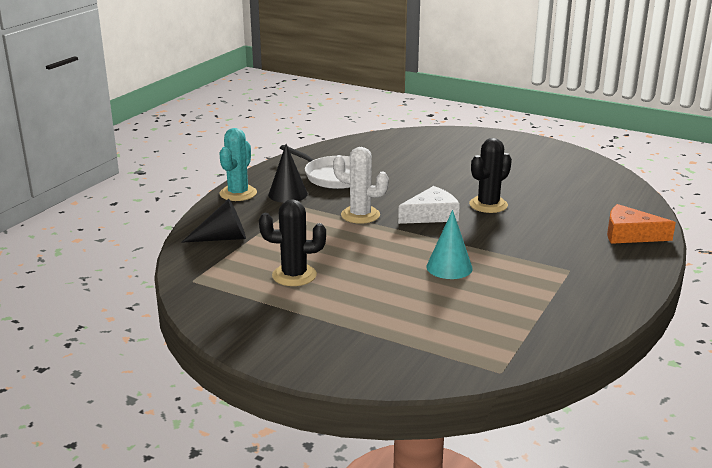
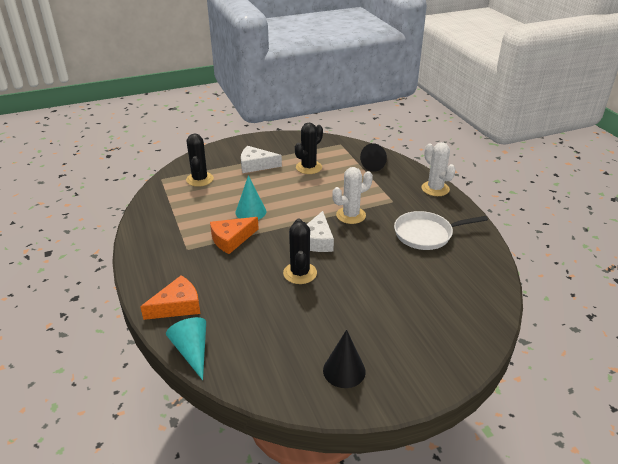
camera: 130 degrees right, 10 degrees up
(238, 193) = (435, 189): turquoise cactus -> white cactus
(288, 194) = (414, 204): black cone -> black cone (344, 370)
(345, 315) = (256, 165): none -> white cheese
(449, 338) = (200, 179): none -> black cactus
(510, 255) = (231, 239): none -> orange cheese
(645, 207) = (192, 351): none -> turquoise cone

